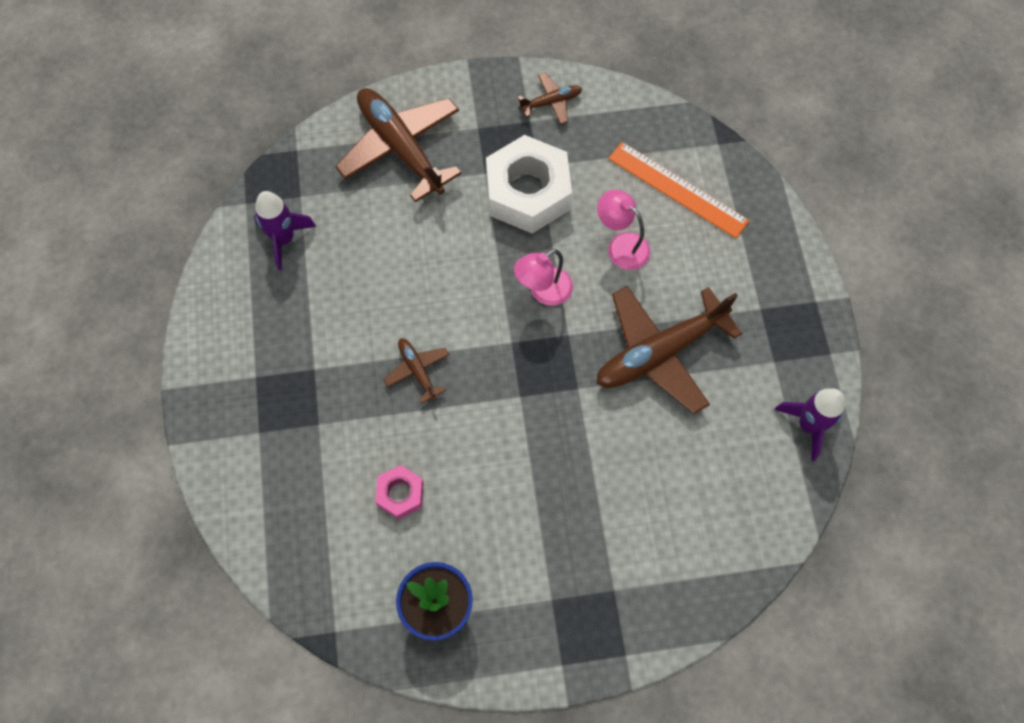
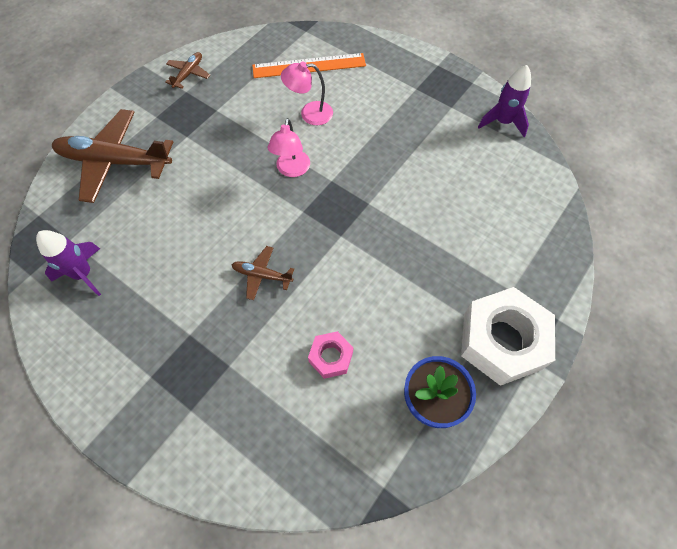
camera: 45 degrees left, 5 degrees down
(528, 193) = (225, 127): white nut -> white nut (502, 341)
(659, 353) = (391, 149): brown plane -> none

